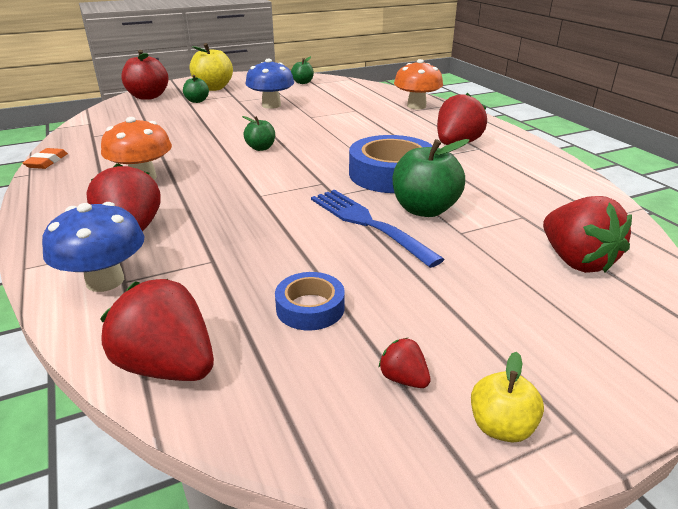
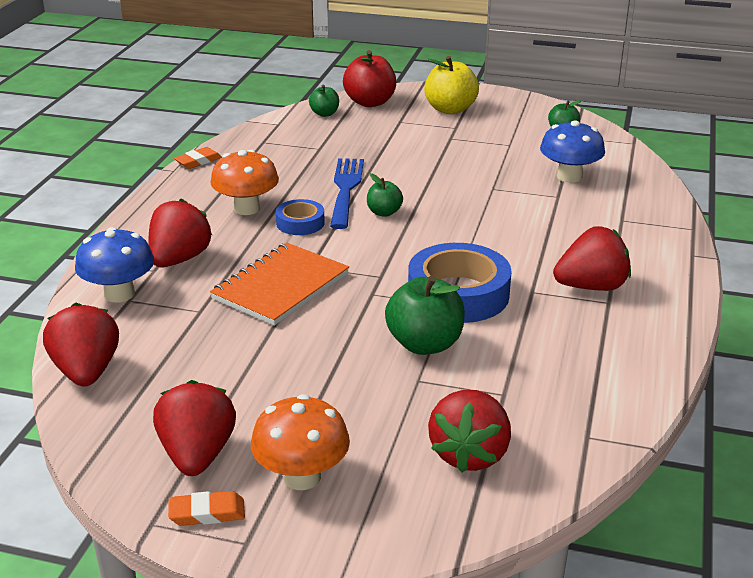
camera: 40 degrees right, 0 degrees up
(197, 101) = (408, 124): green apple -> green apple (324, 114)
(258, 216) = (281, 286): none -> orange notebook
(271, 105) = (475, 157): blue mushroom -> blue mushroom (569, 177)
(310, 308) = (211, 379): blue tape -> blue tape (300, 223)
(367, 223) = (354, 333): blue fork -> blue fork (345, 189)
(403, 378) = (197, 455): red strawberry -> red strawberry, size x2.17
(416, 106) = (641, 216): orange mushroom -> orange mushroom (302, 477)
(501, 426) = (207, 513): yellow apple -> orange eraser

